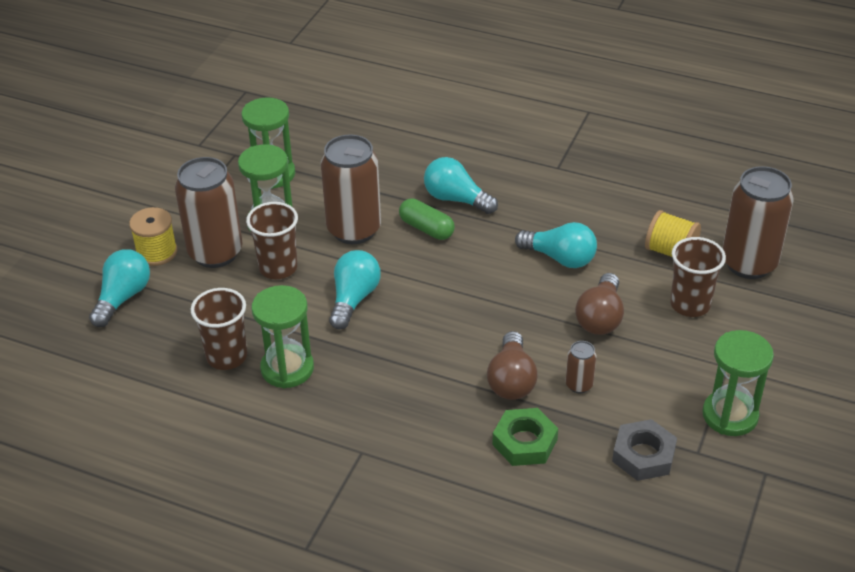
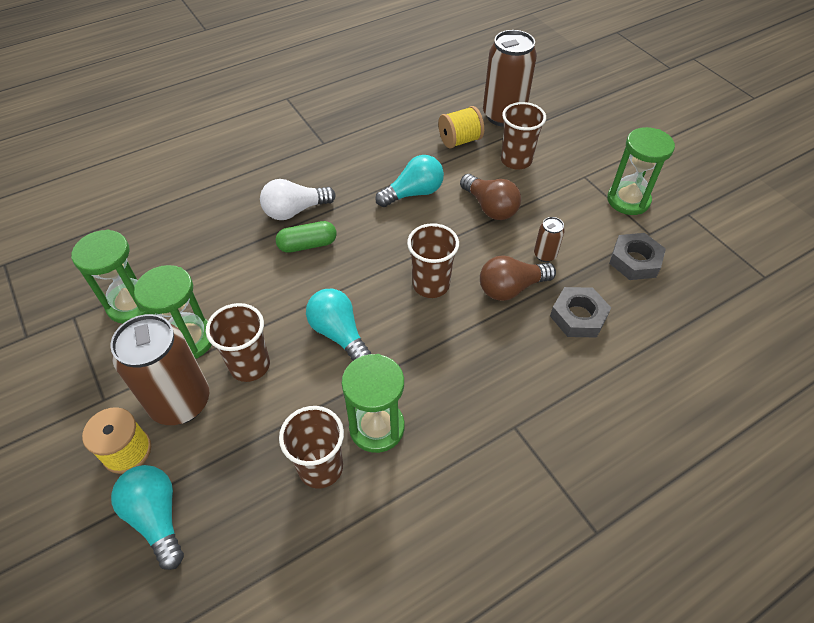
camera: 55 degrees left, 10 degrees up
(354, 230) = (260, 289): brown can -> none
(456, 199) = (295, 211): turquoise light bulb -> white light bulb
(461, 326) = (431, 285): none -> brown cup
(511, 380) = (511, 288): brown light bulb -> brown light bulb turned 120 degrees clockwise
(525, 442) = (578, 316): green nut -> grey nut

